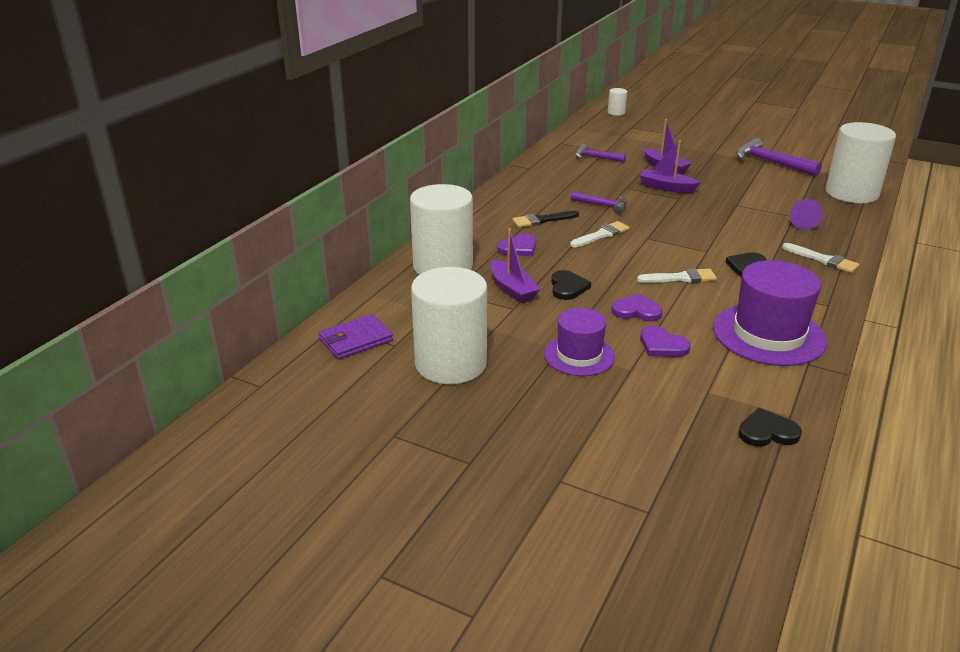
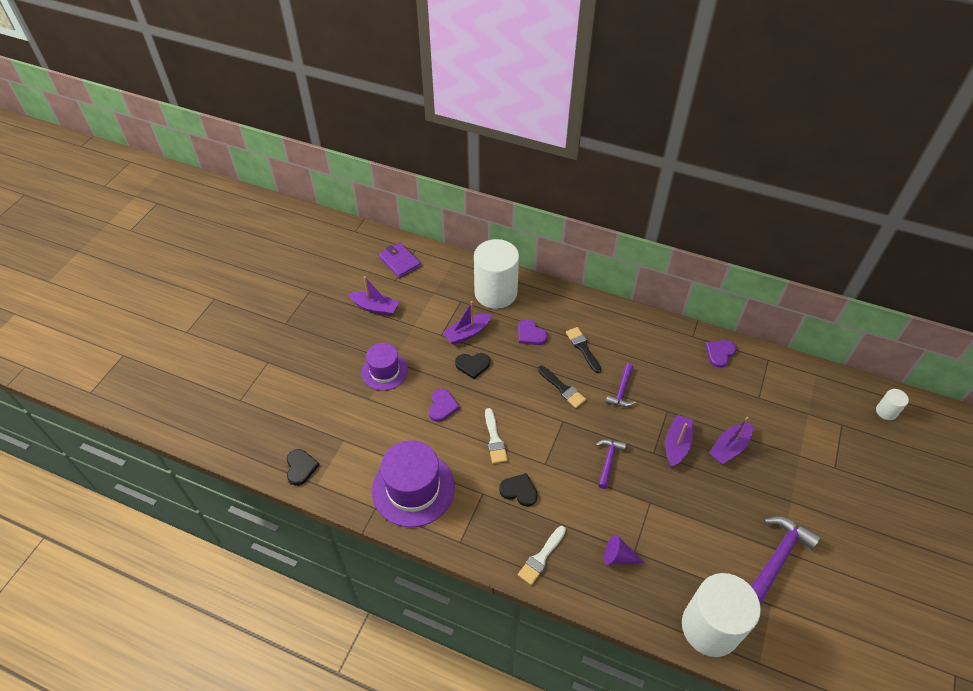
camera: 85 degrees right, 20 degrees up
(450, 363) = (375, 307): white cylinder -> purple boat
(595, 157) = (736, 388): purple hammer -> purple hammer (608, 461)
(601, 235) = (562, 388): white brush -> black brush
(662, 345) = (397, 419): purple heart -> purple heart (720, 353)

